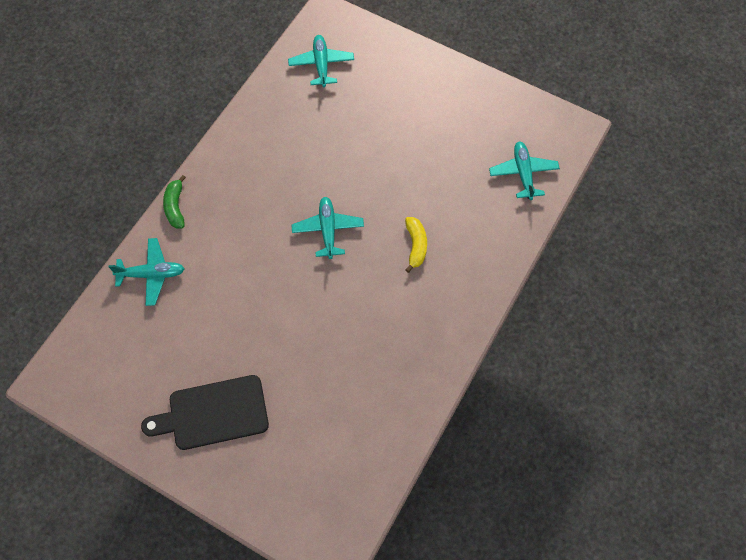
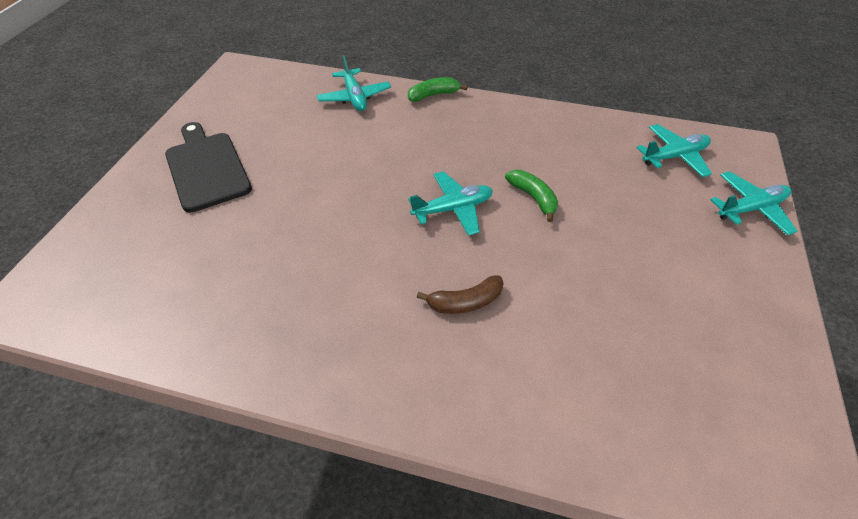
camera: 75 degrees right, 15 degrees down
(334, 173) = (533, 198): none -> green banana
(416, 246) = (465, 302): yellow banana -> brown banana
(523, 173) = (661, 427): turquoise plane -> turquoise plane (750, 209)

